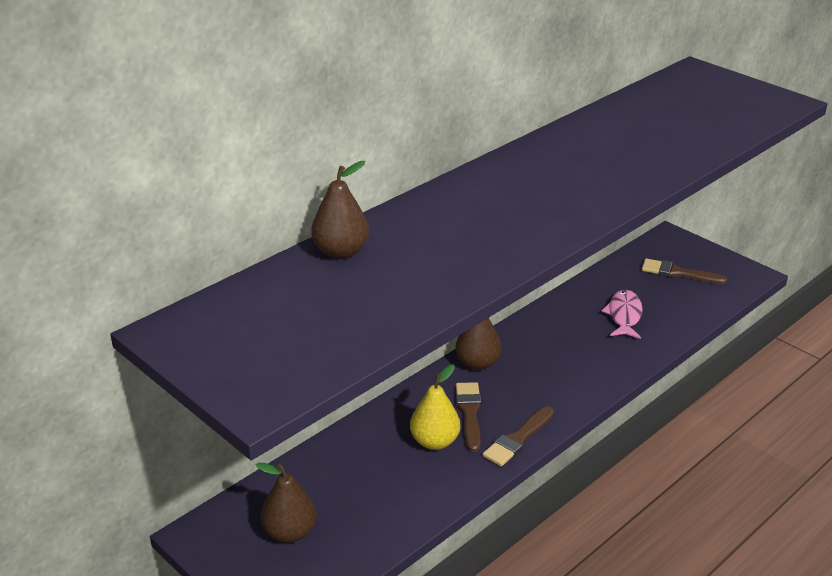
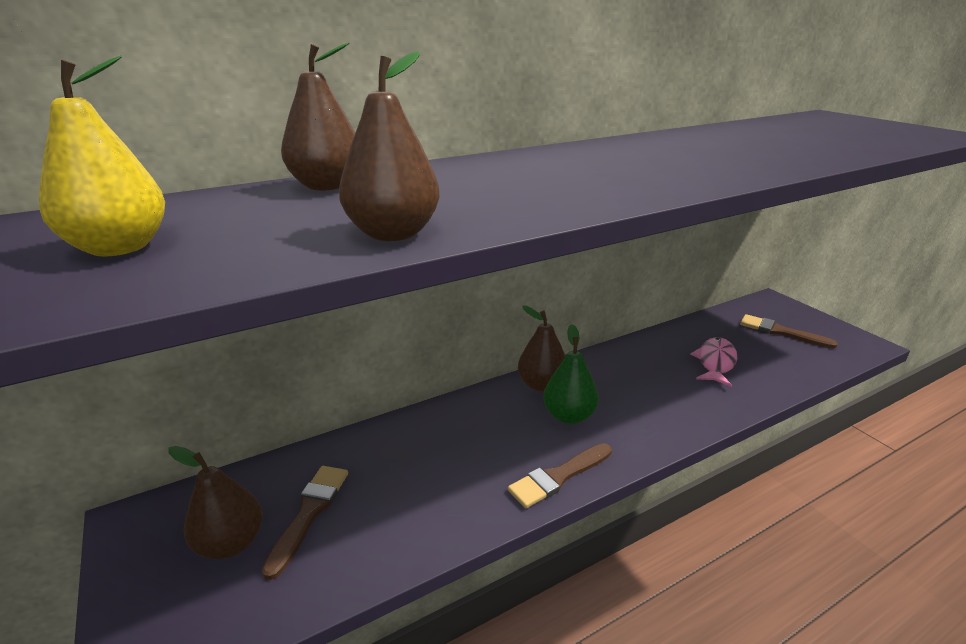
camera: 15 degrees right, 5 degrees down
(430, 298) = (393, 234): none -> brown pear
(435, 441) = (459, 461): yellow pear -> yellow pear (120, 248)
(469, 413) = (512, 435): brown brush -> brown brush (309, 513)
(510, 388) = (569, 416): none -> green pear

